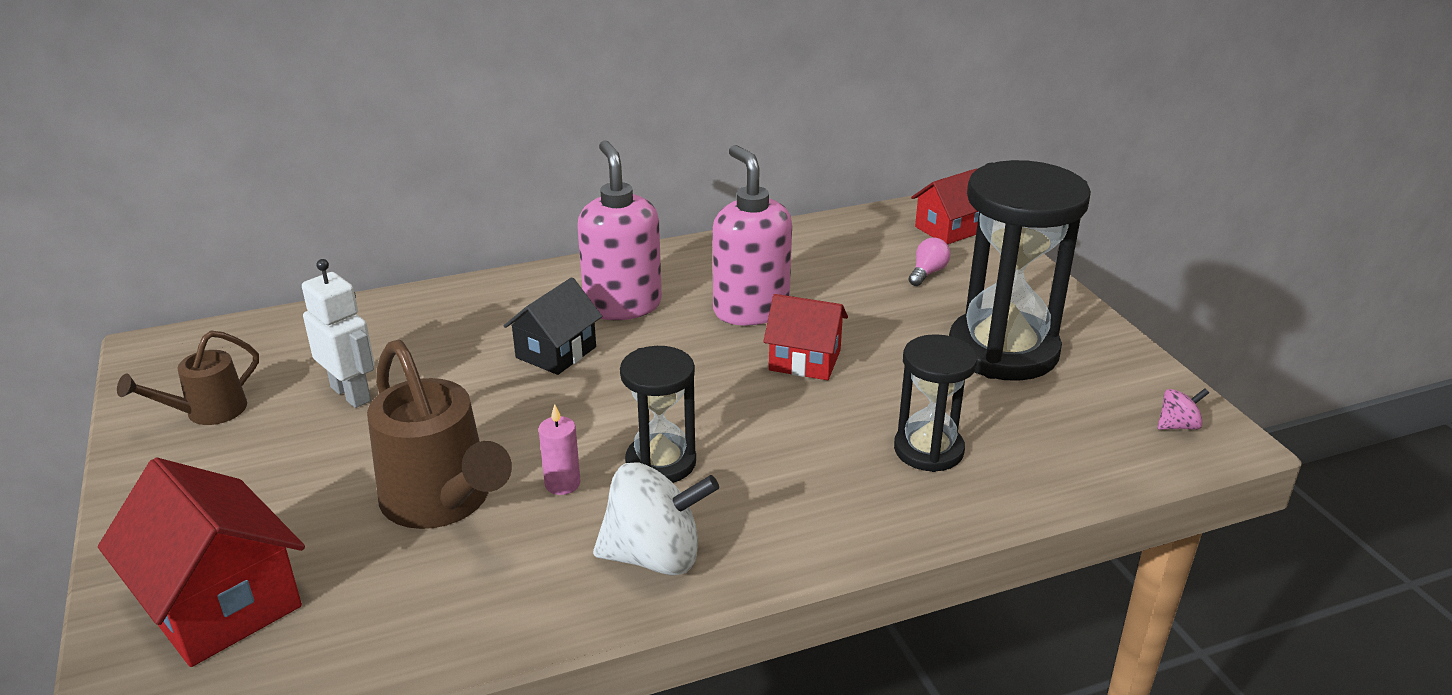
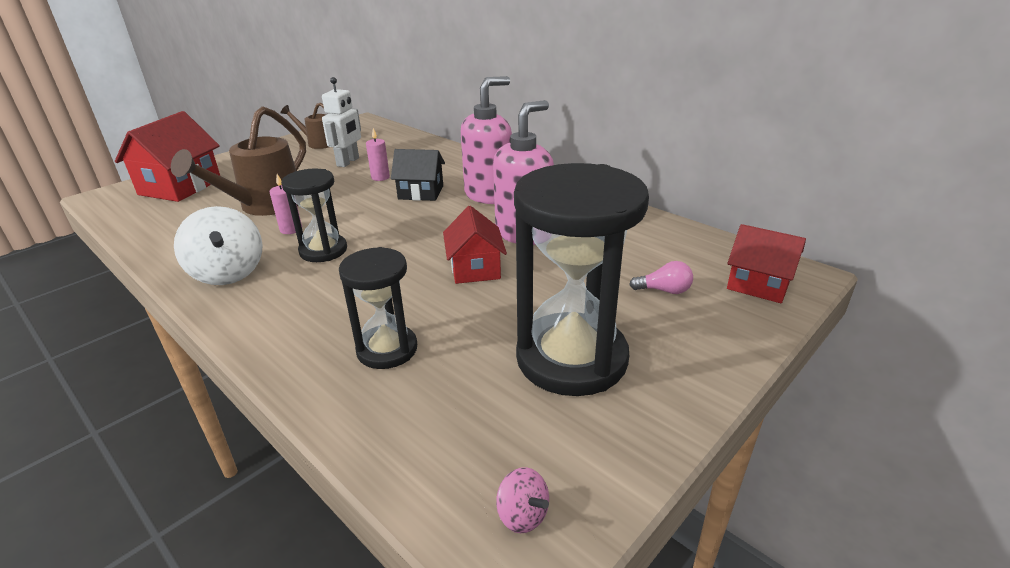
camera: 65 degrees right, 0 degrees up
(458, 375) = (380, 177): none -> pink candle

